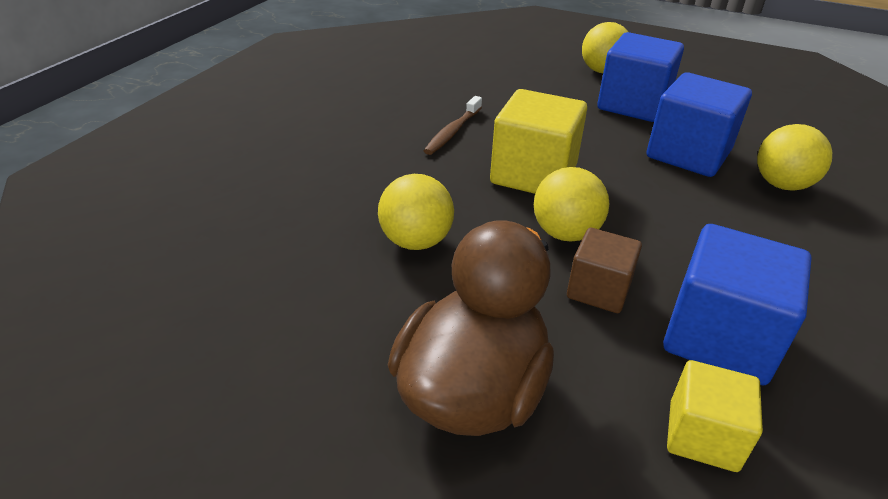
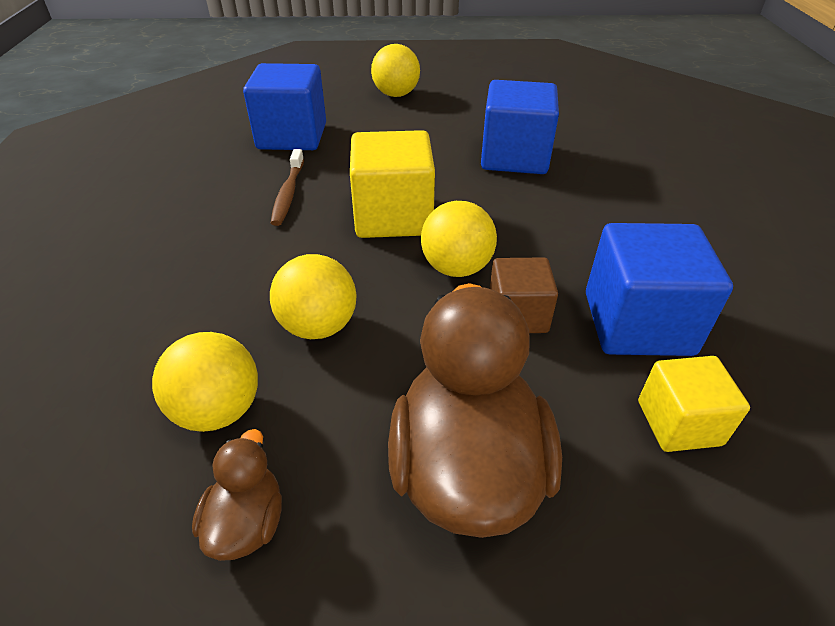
camera: 25 degrees left, 5 degrees up
(282, 359) = (247, 522): none -> brown duck
(633, 105) = (442, 121): blue cube -> blue cube (292, 136)
(781, 185) = (601, 165): yellow ball -> yellow ball (218, 410)

